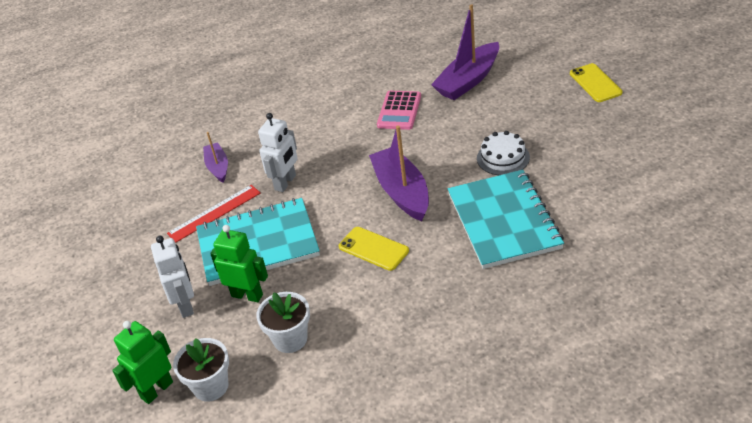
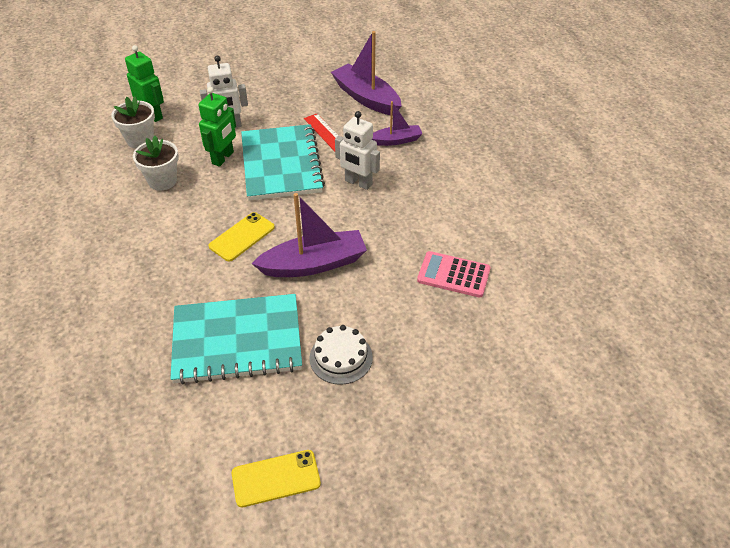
camera: 90 degrees right, 5 degrees up
(468, 80) = (503, 347): purple boat -> purple boat (366, 98)
(595, 83) = (471, 494): yellow phone -> yellow phone (276, 478)

